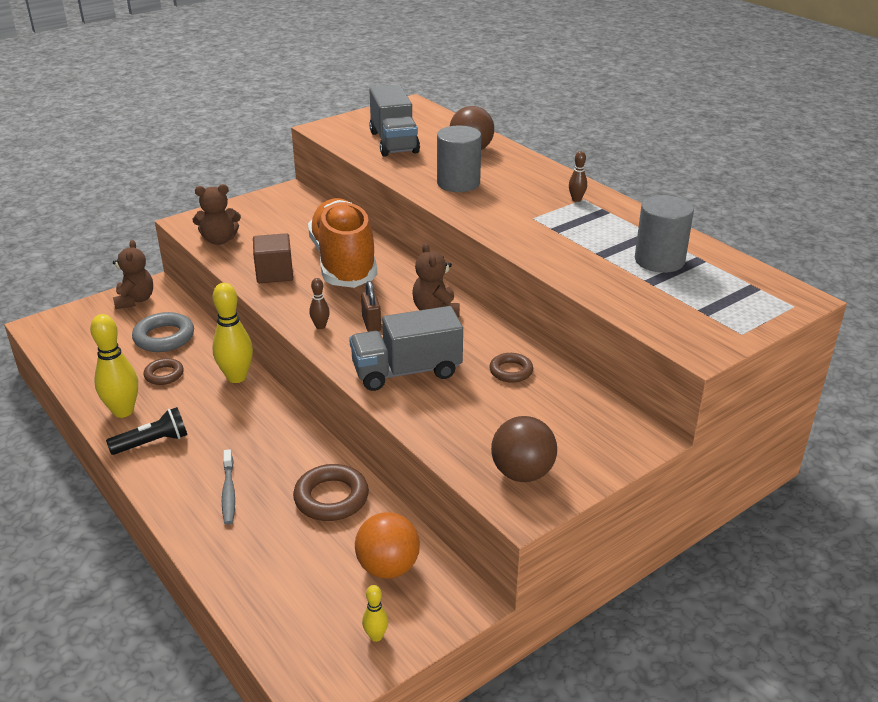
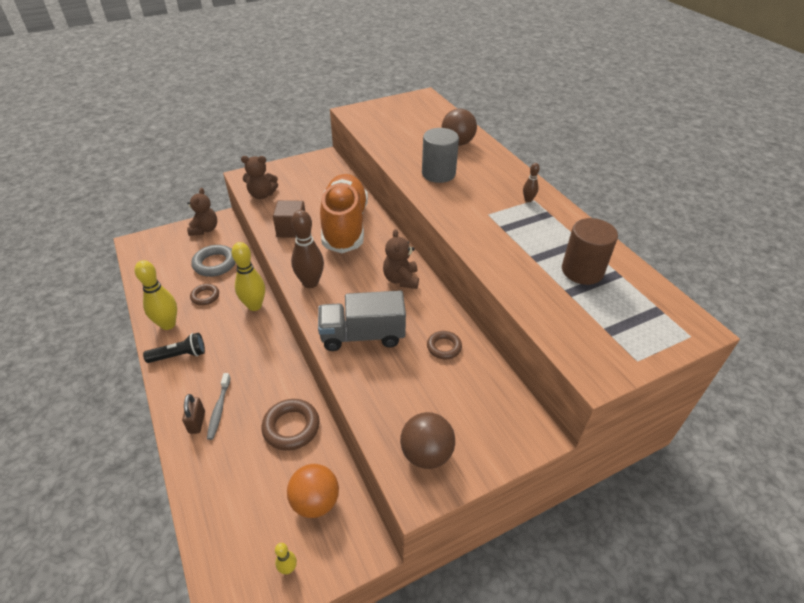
camera: 10 degrees right, 10 degrees up
(320, 326) = (310, 283): brown bowling pin -> brown bowling pin, size x2.05
(371, 324) = (349, 286): brown padlock -> brown padlock (197, 422)
(394, 142) = (400, 130): grey truck -> none
(659, 260) = (582, 271): grey cylinder -> brown cylinder

